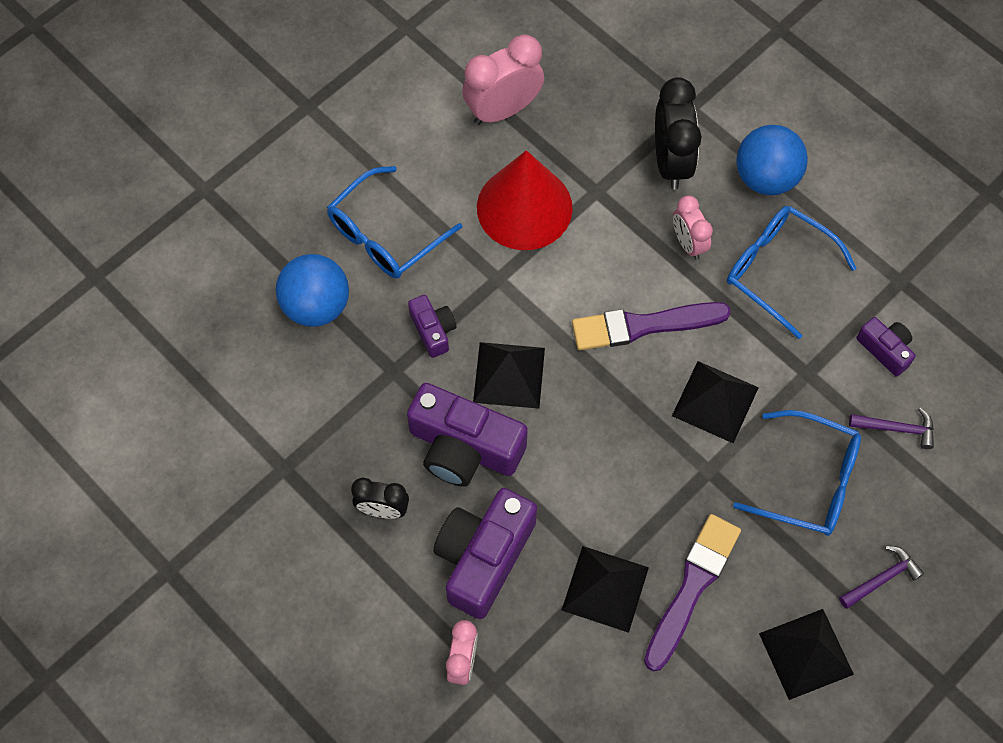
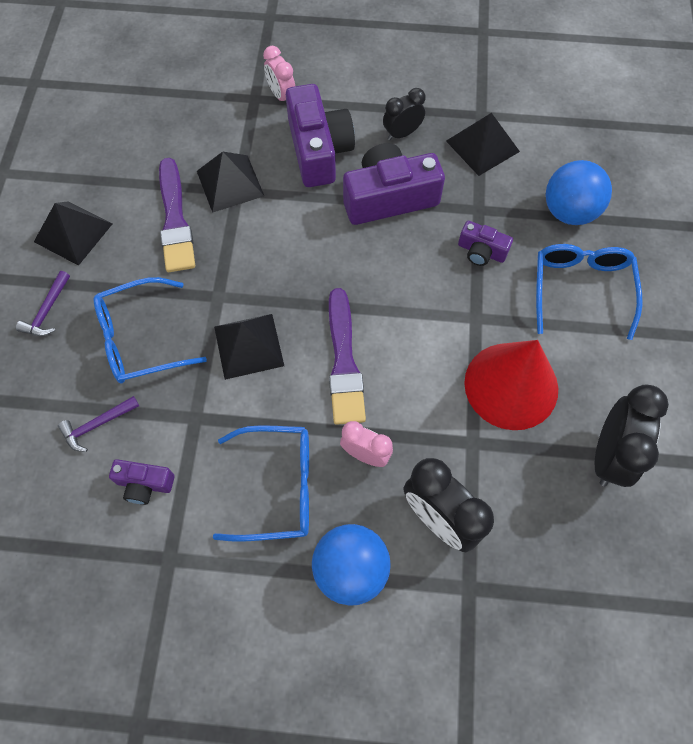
camera: 140 degrees right, 0 degrees up
(503, 110) = (609, 455): pink clock -> black clock
(509, 375) = (404, 260): black pyramid -> black pyramid (482, 146)
(643, 326) = (344, 362): purple brush -> purple brush turned 135 degrees clockwise

